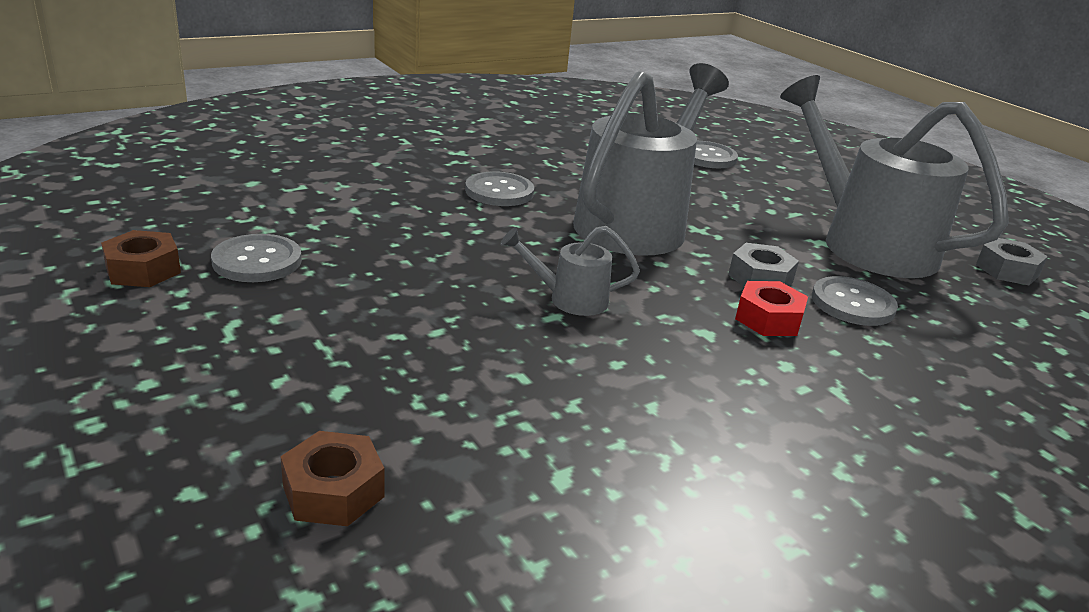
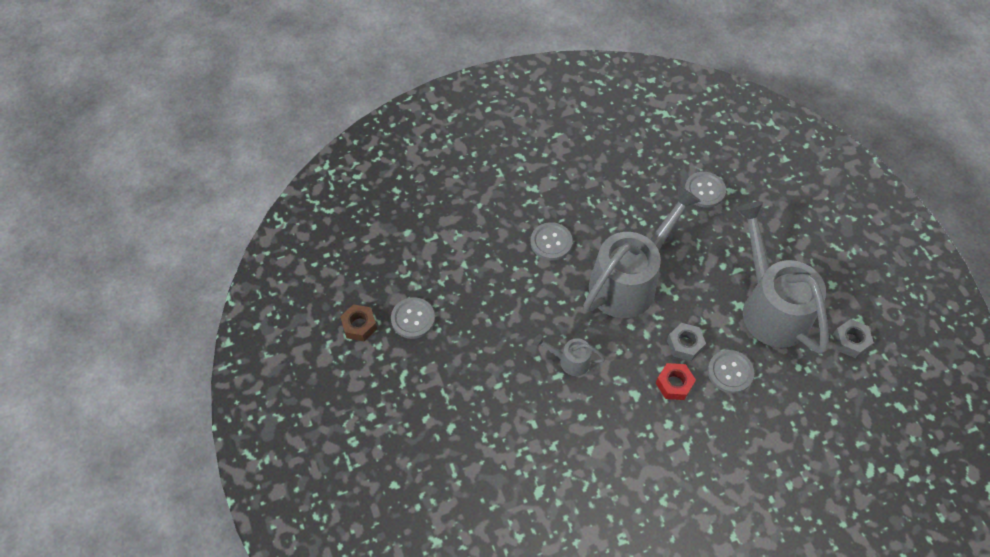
camera: 15 degrees right, 30 degrees up
(333, 491) = (447, 490): brown nut -> none

